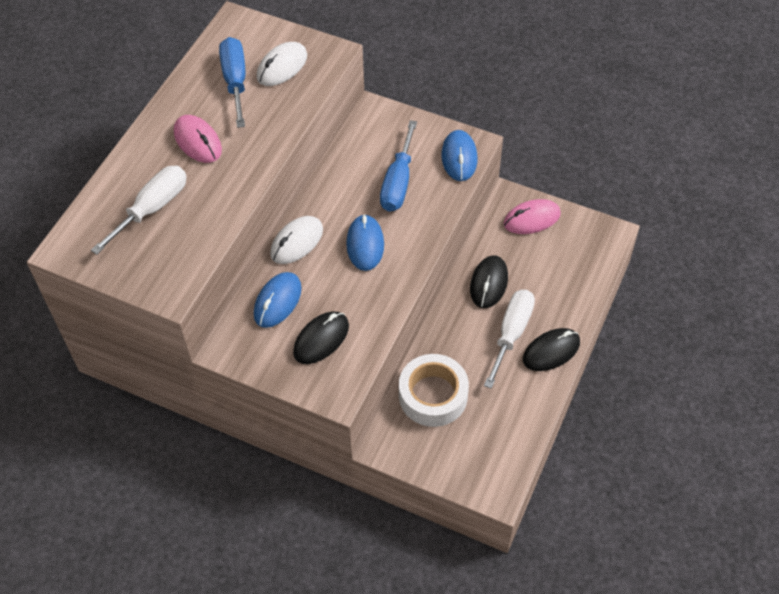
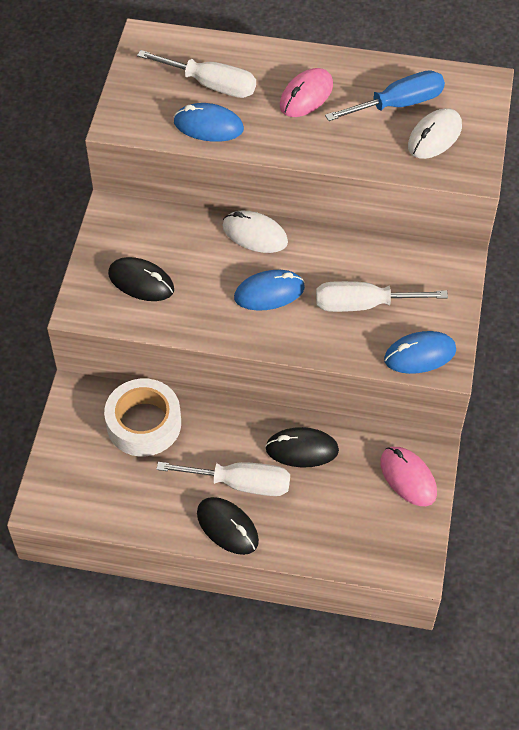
camera: 75 degrees right, 0 degrees up
(277, 301) = (177, 236): blue mouse -> blue mouse (208, 126)
(282, 67) = (434, 136): white mouse -> white mouse turned 75 degrees counterclockwise
(398, 182) = (363, 304): blue screwdriver -> white screwdriver

